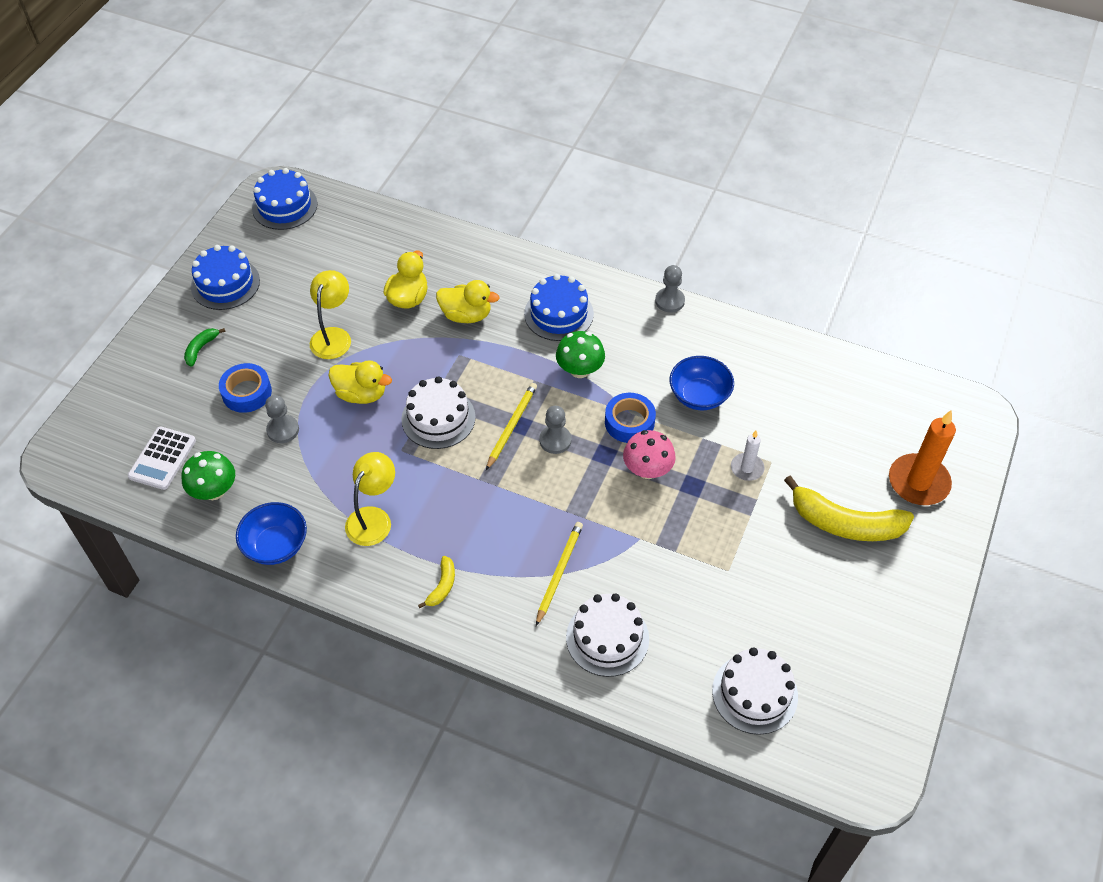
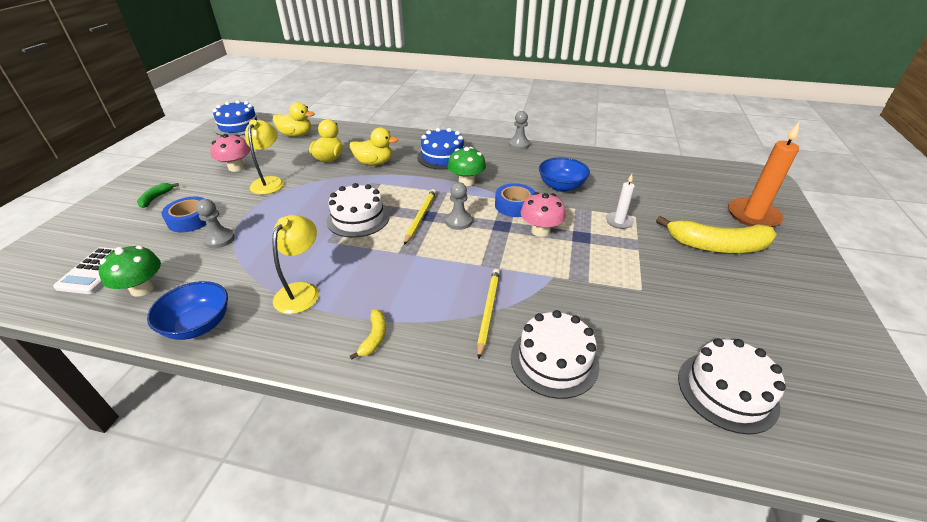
camera: 10 degrees left, 15 degrees down
(225, 284) = (186, 163): blue cake -> none
(290, 301) = (236, 167): none -> pink mushroom
(361, 394) = (292, 211): yellow duck -> yellow duck (296, 135)

